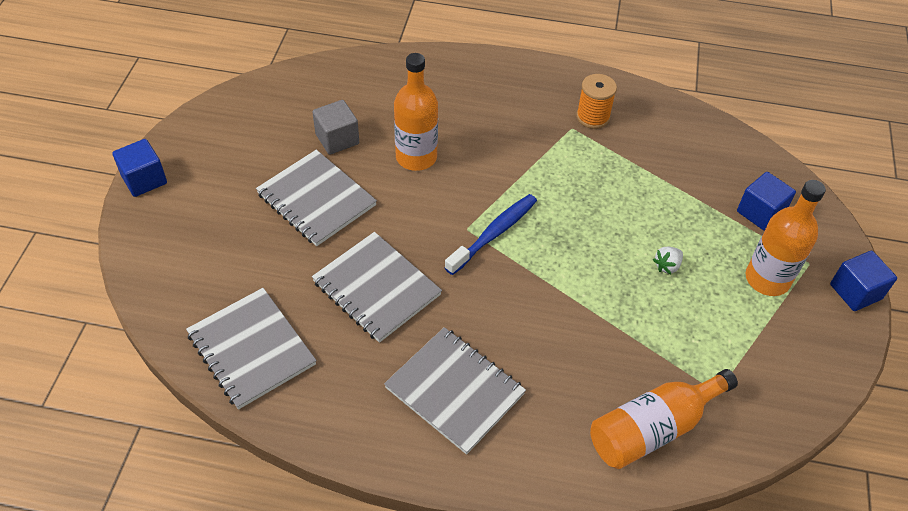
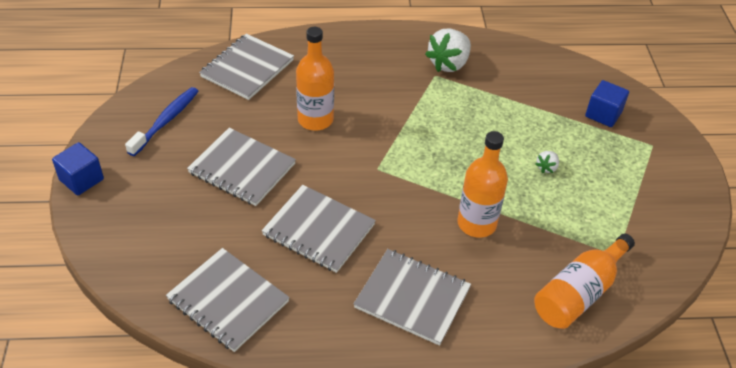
camera: 15 degrees left, 5 degrees down
(337, 139) = (243, 117): grey cube -> none
(360, 83) = (247, 68): none -> grey notebook
(494, 233) = (401, 168): blue toothbrush -> blue toothbrush (166, 121)
(593, 117) = (449, 64): orange spool -> white strawberry
(767, 279) = (625, 163): orange bottle -> orange bottle (476, 223)
(855, 292) = (693, 160): blue cube -> none

